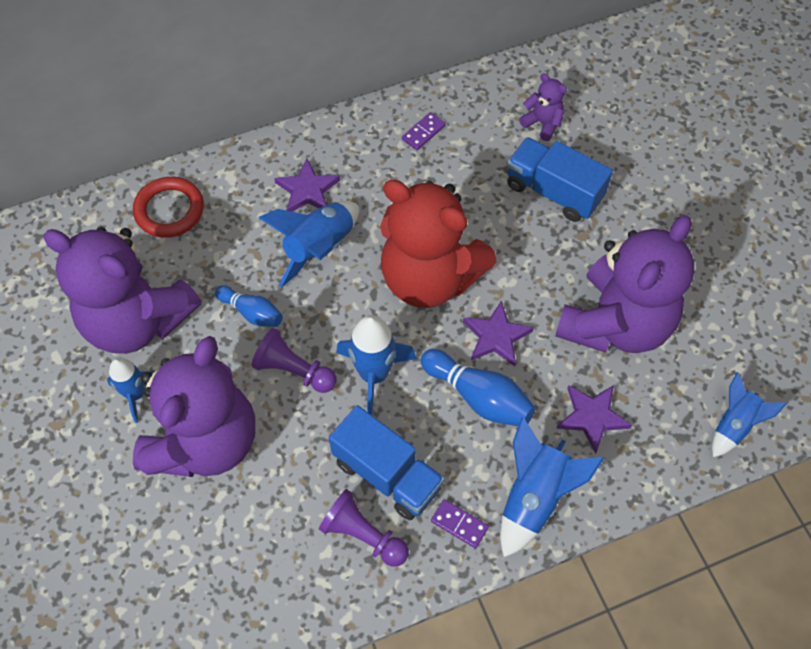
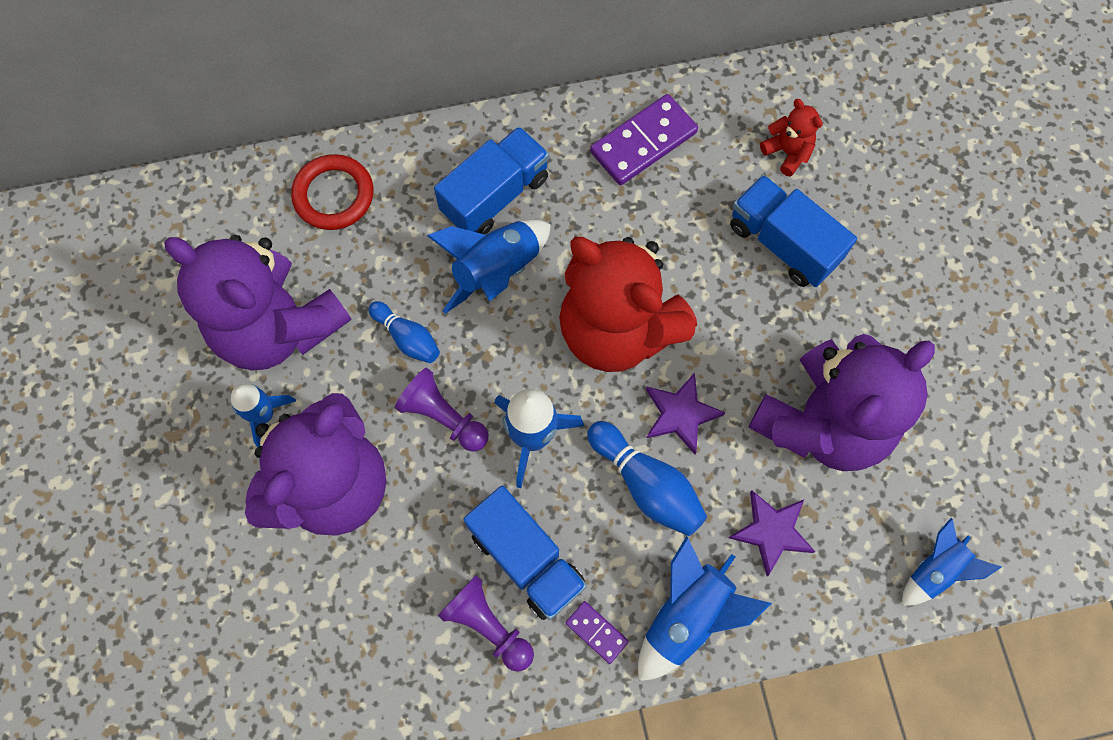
camera: 10 degrees right, 10 degrees up
(307, 190) = (495, 195): purple star -> blue truck
(423, 132) = (643, 142): purple domino -> purple domino, size x1.95
(542, 123) = (787, 152): purple teddy bear -> red teddy bear

